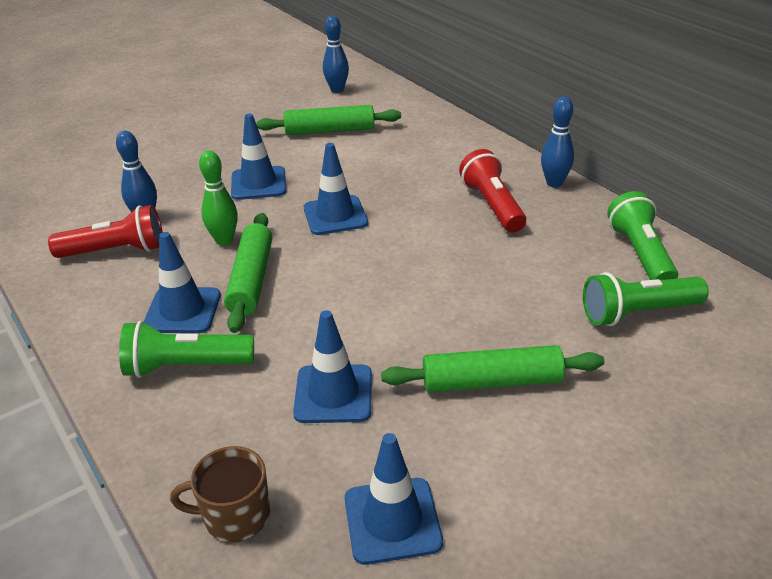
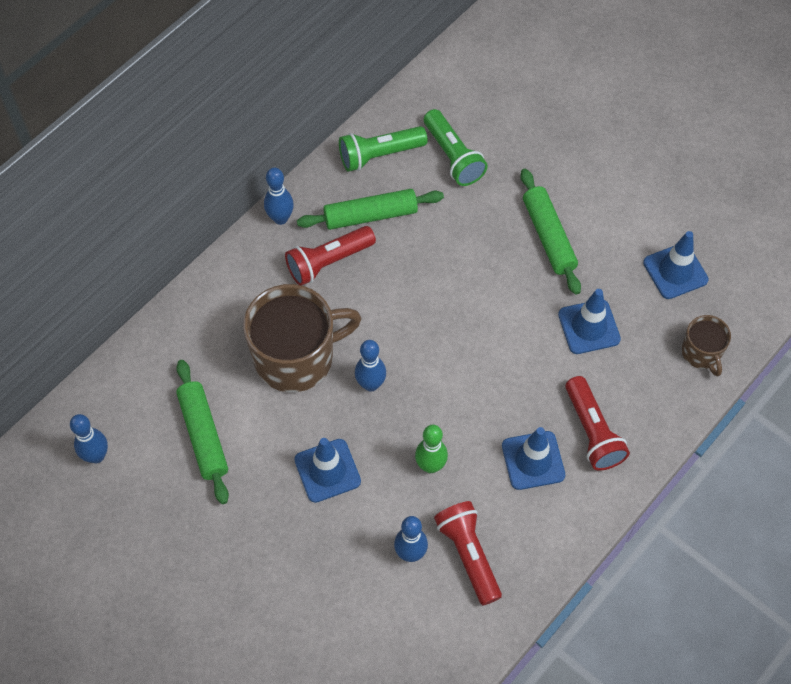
camera: 105 degrees left, 25 degrees up
(186, 366) = (592, 432): green flashlight -> red flashlight
(251, 280) = (480, 423): green rolling pin -> green rolling pin (370, 215)
(335, 216) = (371, 384): blue traffic cone -> blue bowling pin
(385, 178) = (296, 357): none -> brown mug

